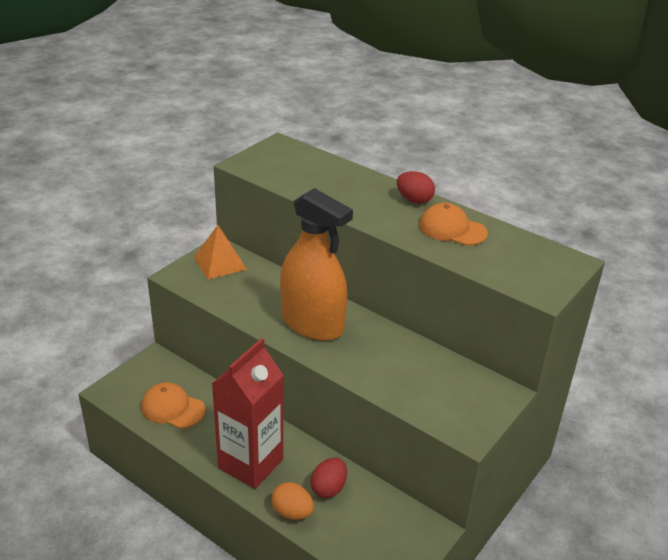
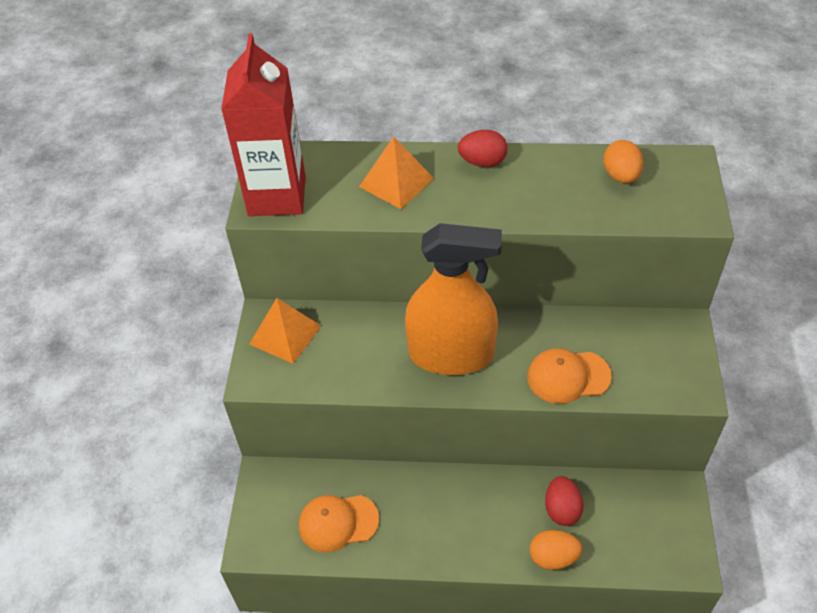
camera: 30 degrees left, 15 degrees up
(250, 463) = (470, 532): red carton -> red carton (277, 196)
(343, 186) = (396, 182): none -> orange pyramid
(452, 229) = (553, 181): orange cap -> orange cap (568, 376)
(506, 247) = (621, 176): none -> orange egg

